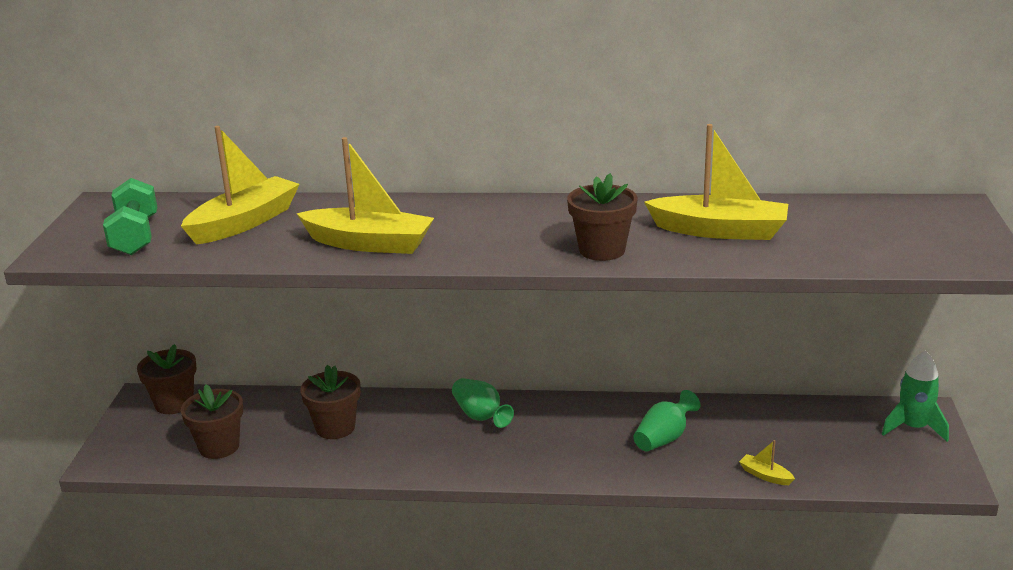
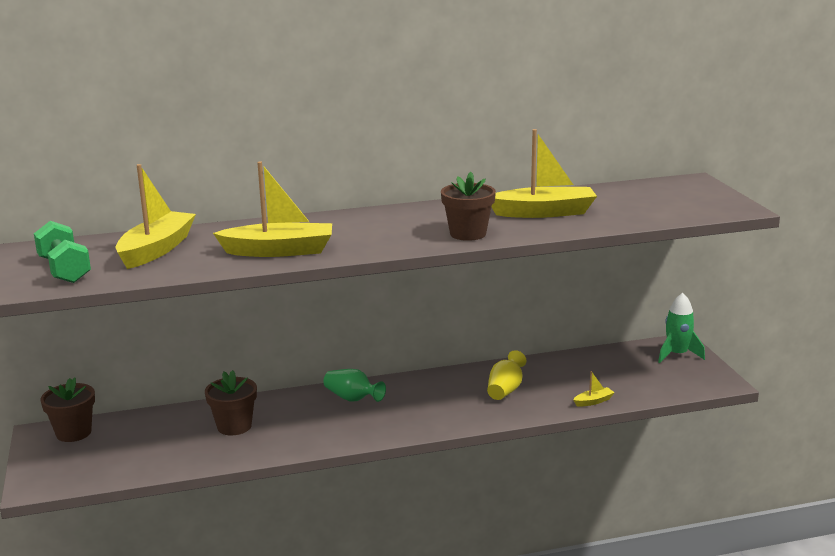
camera: 20 degrees left, 5 degrees down
(219, 447) = (138, 457): brown flower pot -> none
(664, 438) = (505, 390): green vase -> yellow vase
(765, 475) = (593, 401): yellow boat -> yellow boat turned 135 degrees clockwise

